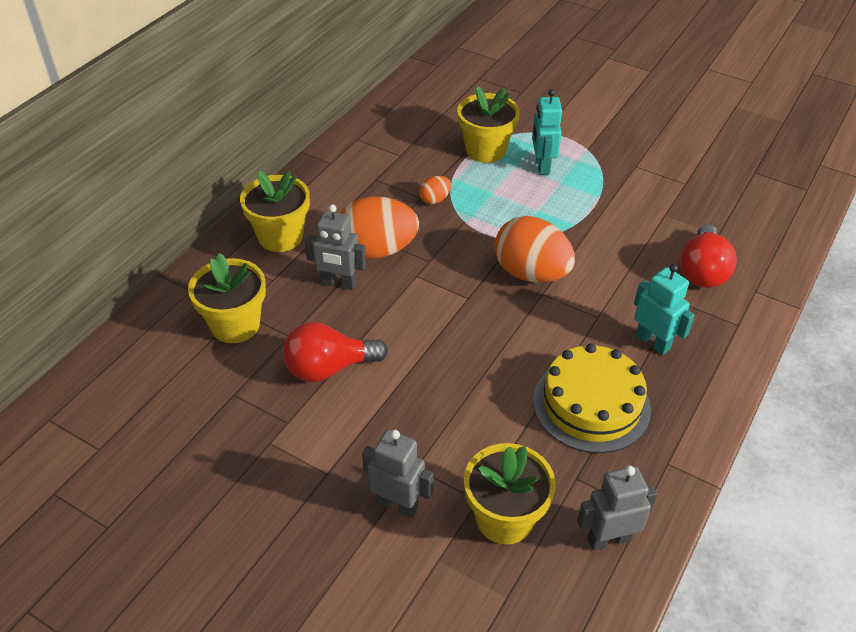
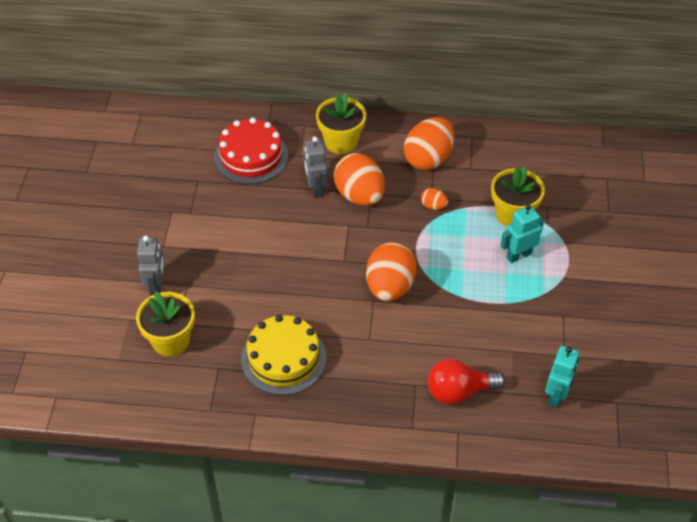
camera: 65 degrees right, 5 degrees up
(235, 325) = (251, 156): yellow flower pot -> red cake
(329, 368) = (241, 214): red light bulb -> none
(363, 179) = (428, 159): none -> orange egg
(609, 539) = (180, 397): grey robot -> none
(653, 342) = (362, 378): turquoise robot -> turquoise robot (557, 395)

